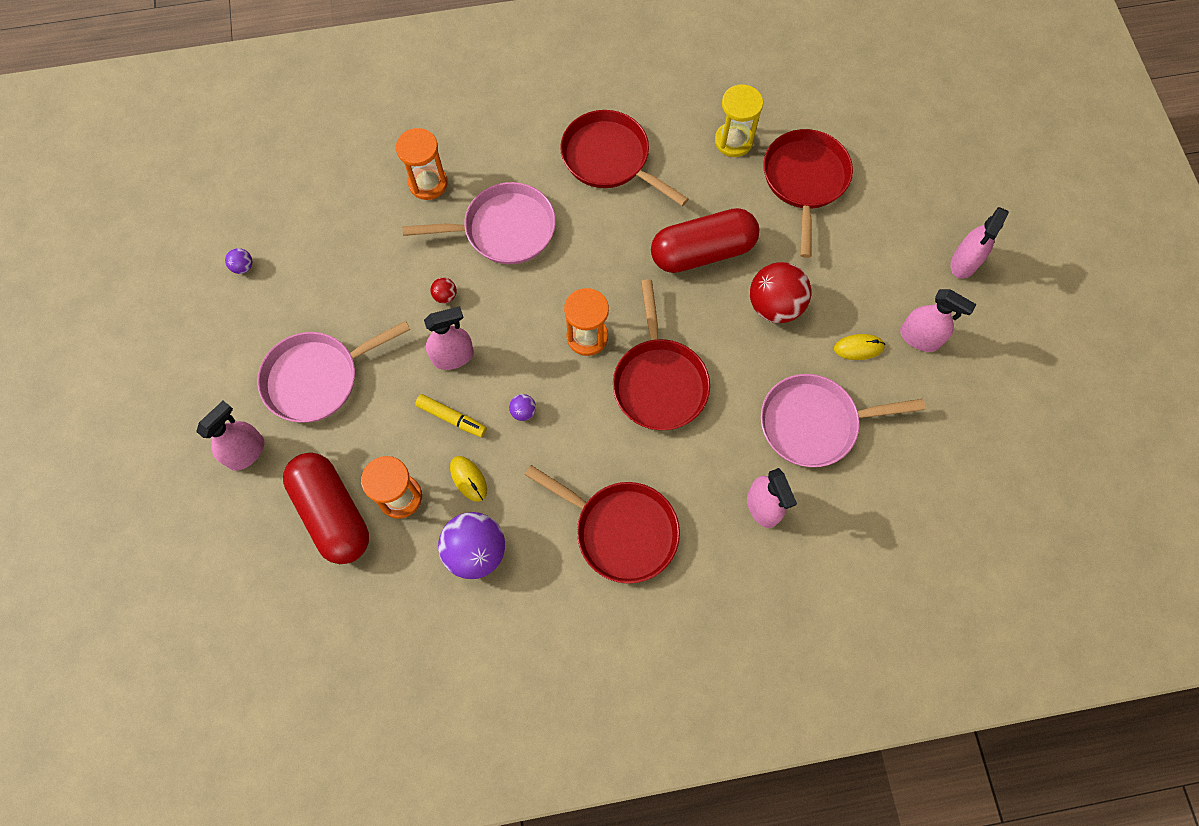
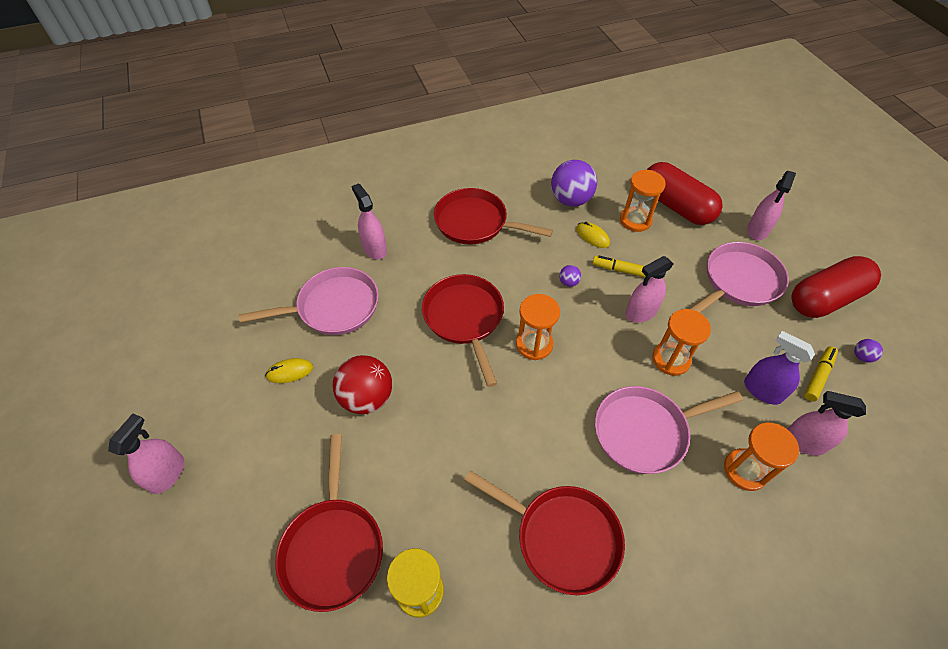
camera: 170 degrees right, 15 degrees down
(303, 254) = (818, 376): none -> yellow marker
(369, 249) = (762, 390): none -> purple spray bottle
(445, 296) = (671, 359): red ball -> orange hourglass
(702, 252) = (441, 441): red capsule -> red capsule (825, 299)
(919, 338) = (231, 389): pink spray bottle -> pink spray bottle (804, 442)

